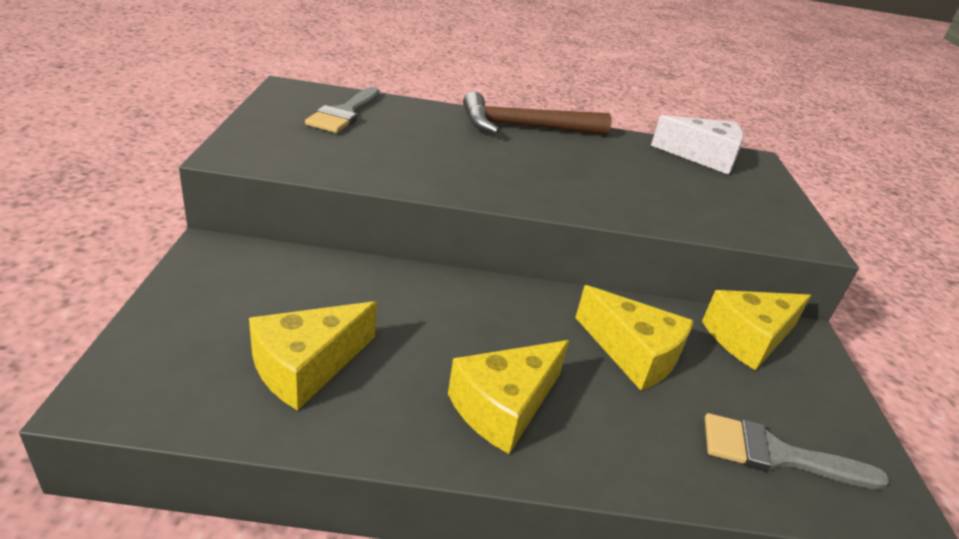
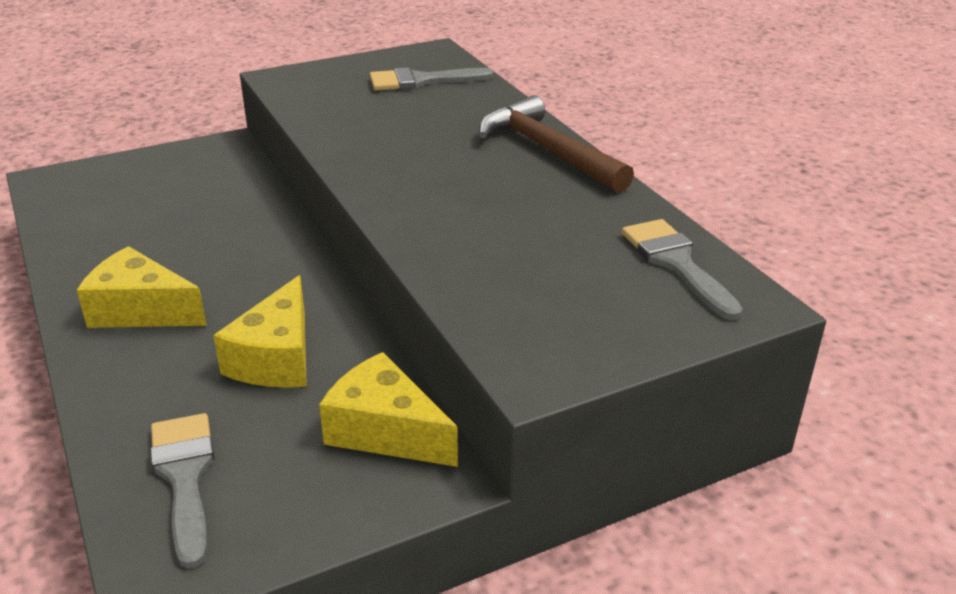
camera: 65 degrees right, 0 degrees up
(306, 366) = (124, 222): yellow cheese -> none
(703, 157) = (677, 264): white cheese -> grey brush

